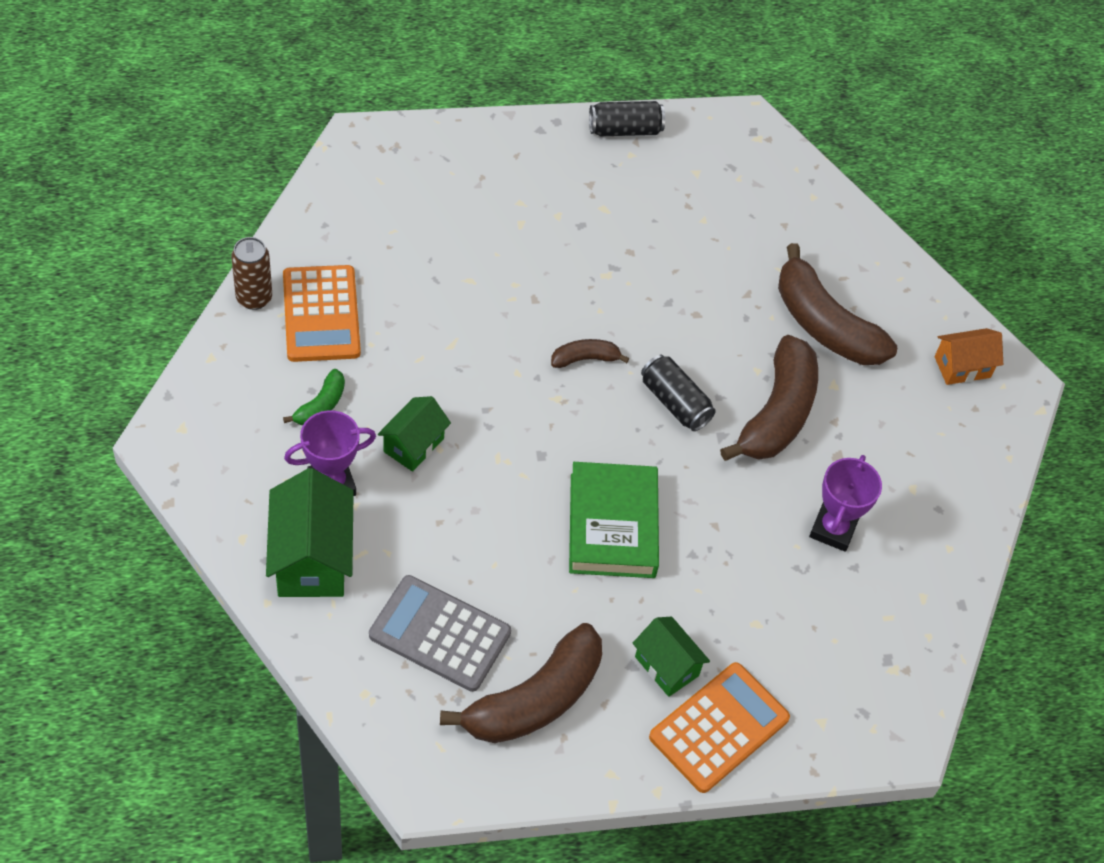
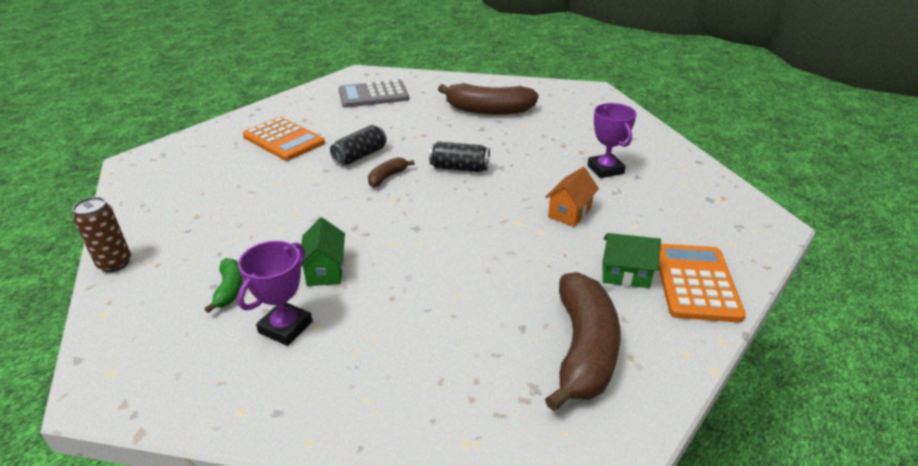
camera: 35 degrees left, 20 degrees down
(311, 558) = (317, 383): green house -> none
(321, 314) = (182, 245): orange calculator -> orange calculator (284, 140)
(440, 634) = (472, 360): grey calculator -> grey calculator (373, 95)
(612, 525) = (500, 233): green book -> none
(625, 130) = (300, 97): black can -> black can (360, 156)
(777, 413) = (514, 146): brown banana -> none
(962, 367) = (564, 95): orange house -> orange house (569, 212)

